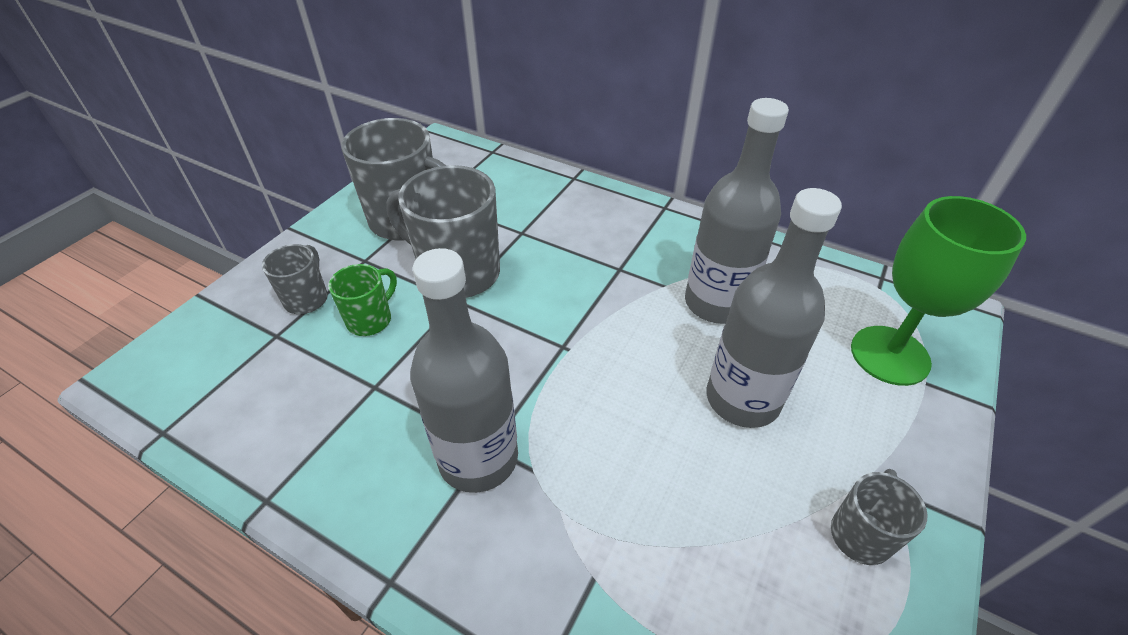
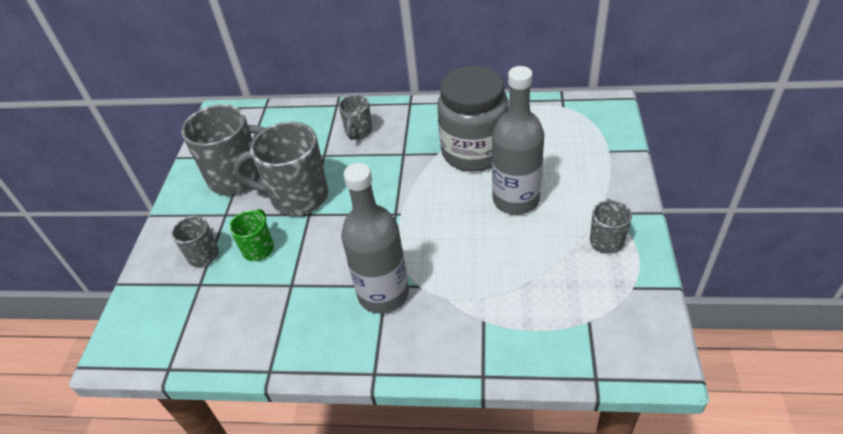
camera: 20 degrees left, 0 degrees up
(580, 220) = (358, 132): none -> grey mug
(716, 303) = (474, 152): grey bottle -> grey jar
(889, 355) = (584, 143): green goblet -> none

